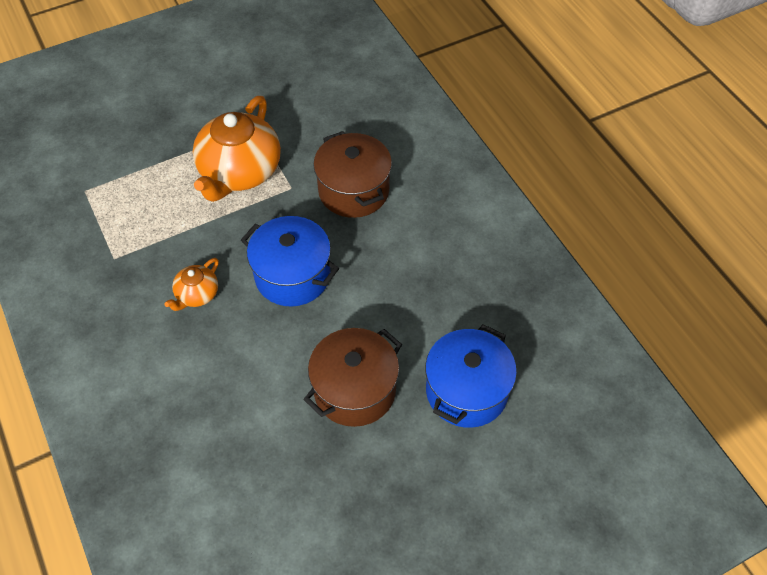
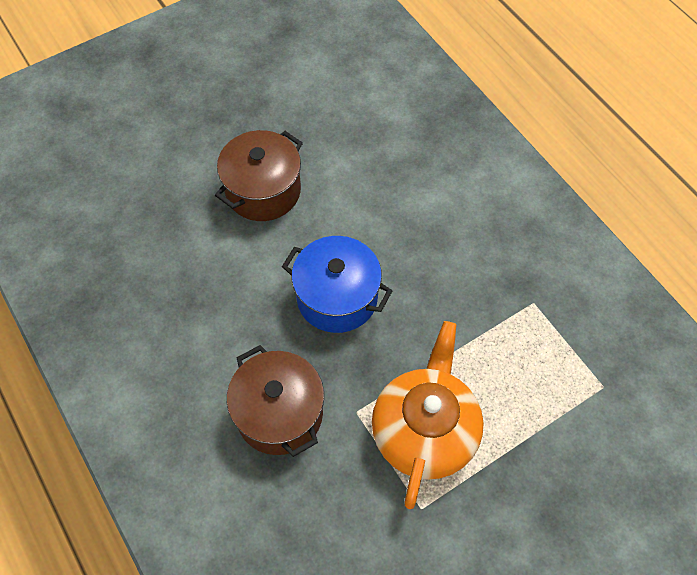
camera: 175 degrees right, 5 degrees up
(197, 294) = (432, 269): orange teapot -> none
(466, 391) = (160, 197): blue pot -> none

